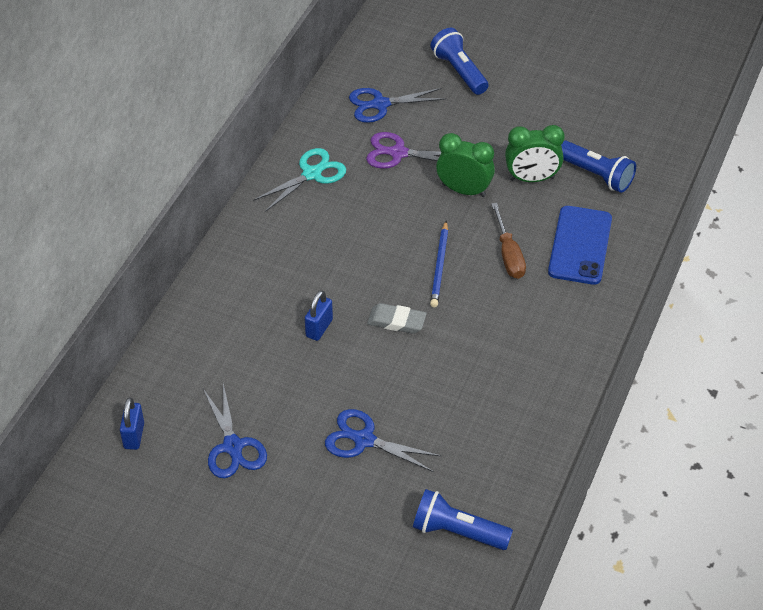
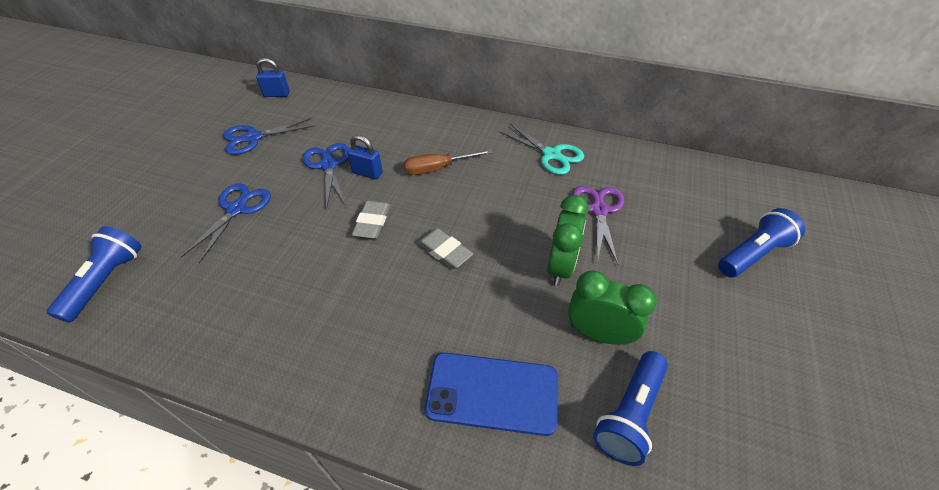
camera: 85 degrees right, 0 degrees up
(380, 104) = (664, 193): blue scissors -> blue scissors (328, 165)
(440, 267) = (444, 251): blue pencil -> grey eraser
(508, 254) = (468, 312): brown screwdriver -> brown screwdriver (438, 168)
(531, 179) = (598, 333): green clock -> green clock turned 120 degrees clockwise

